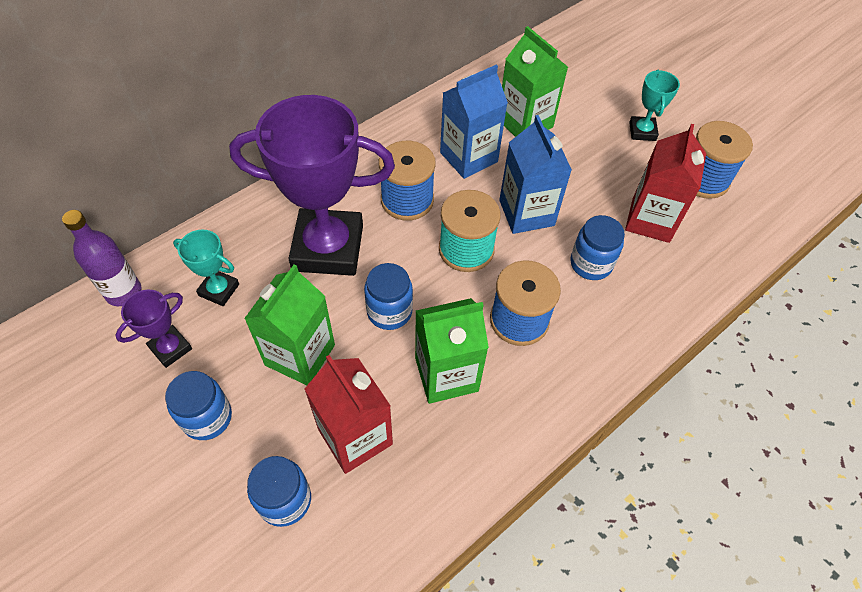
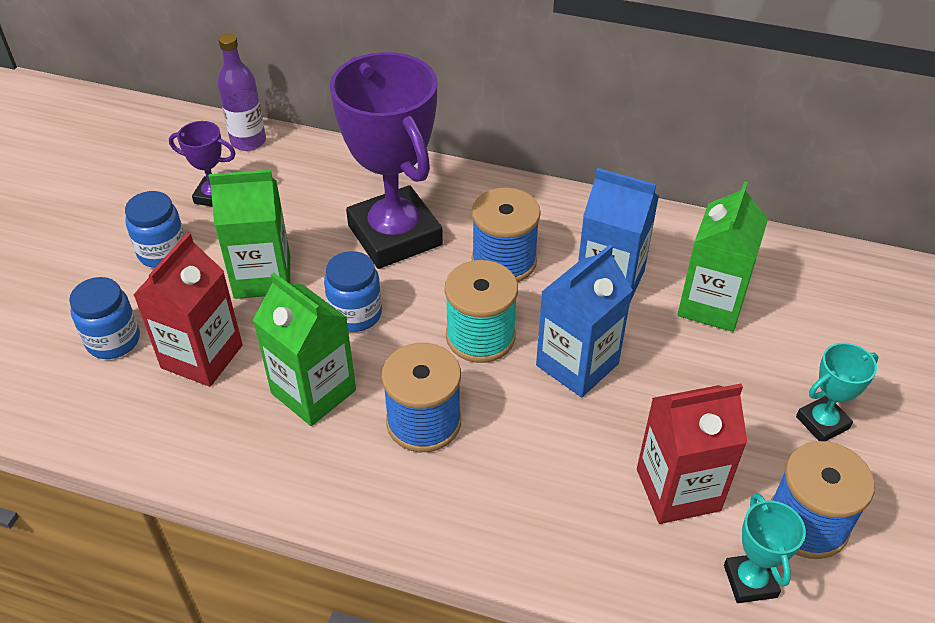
camera: 60 degrees right, 10 degrees down
(219, 290) = (292, 192): turquoise trophy -> turquoise trophy (750, 581)
(591, 264) = (555, 455): blue jar -> none

